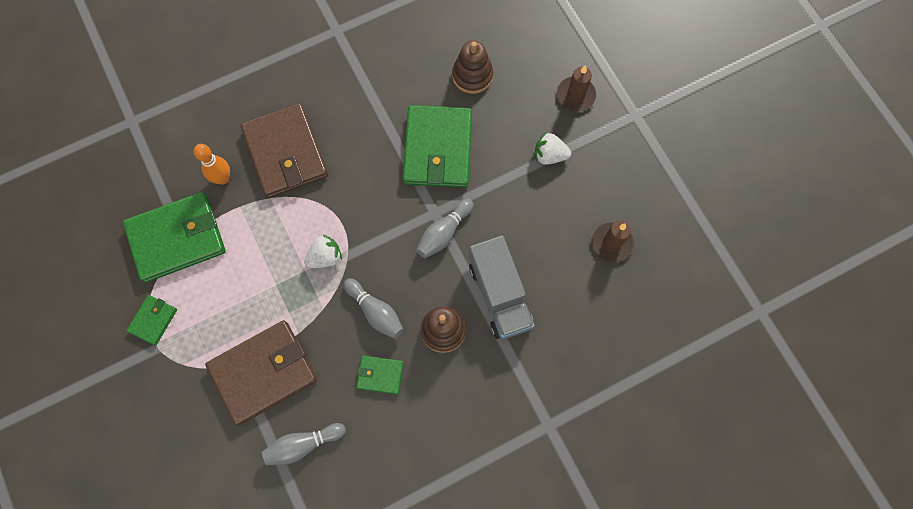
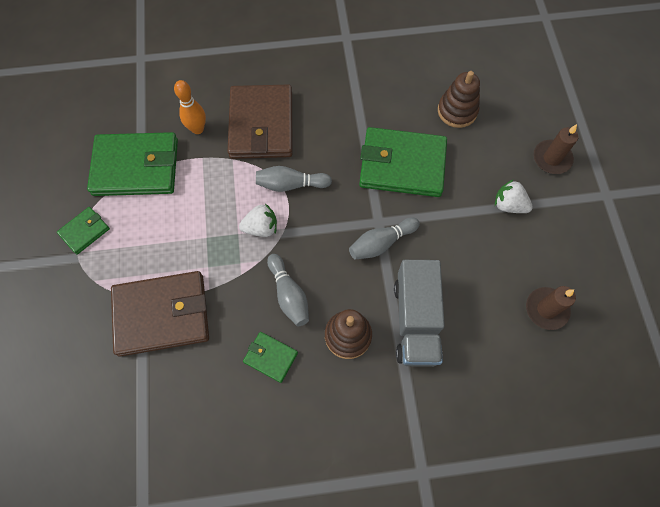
camera: 20 degrees right, 5 degrees down
(303, 445) = (171, 398): grey bowling pin -> grey bowling pin (290, 184)
(438, 149) = (402, 165): green wallet -> green wallet turned 75 degrees clockwise

